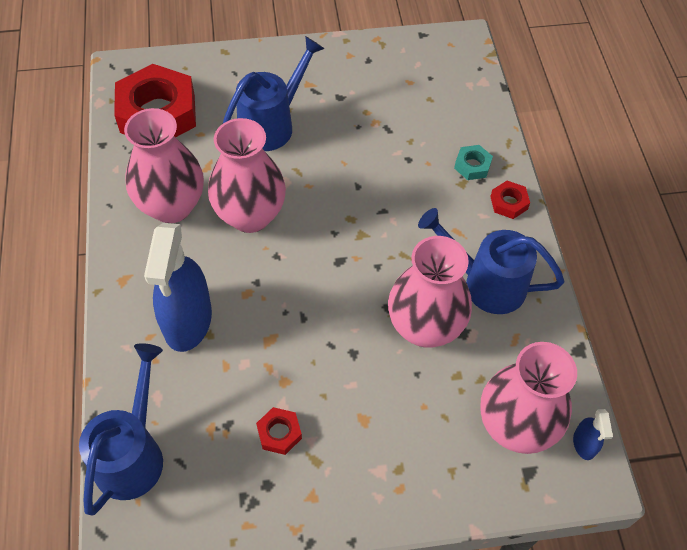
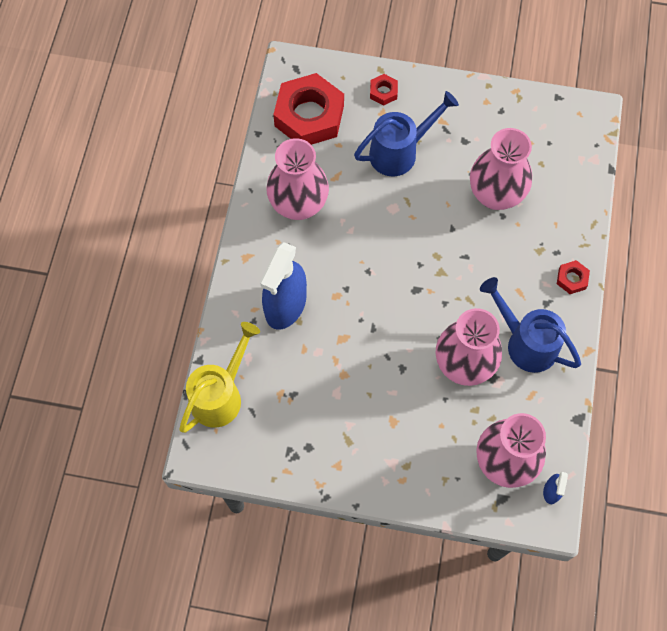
camera: 20 degrees right, 10 degrees up
(133, 453) = (221, 395): blue watering can -> yellow watering can
(250, 215) = (357, 230): pink vase -> pink vase (495, 195)
(279, 433) = (328, 412): red nut -> red nut (383, 92)
(472, 166) = (554, 237): turquoise nut -> none

